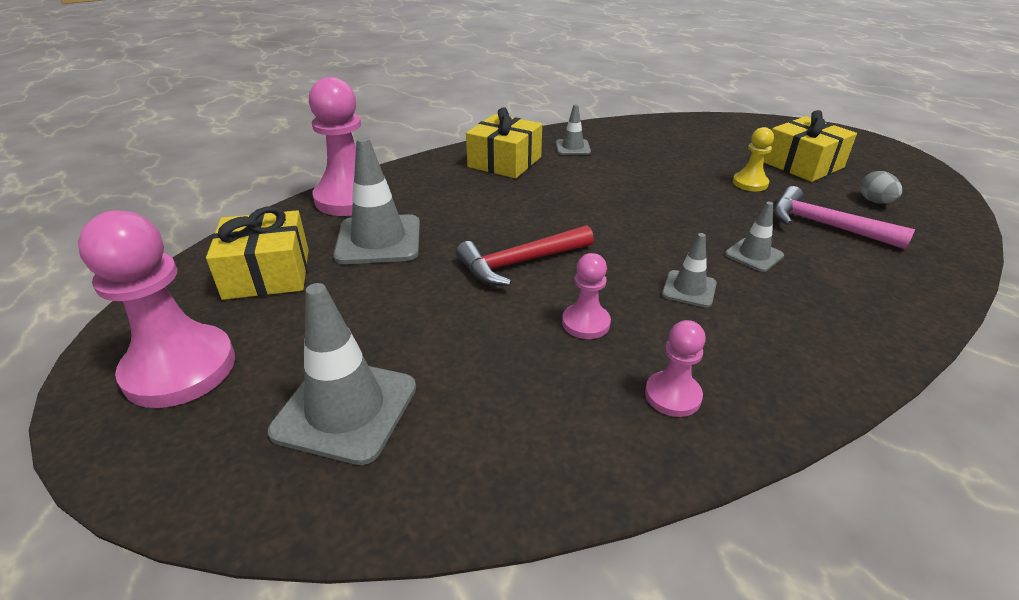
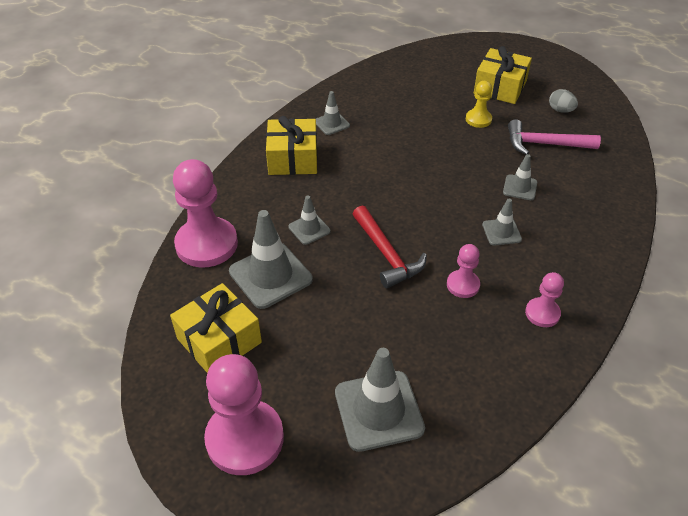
camera: 30 degrees left, 10 degrees up
(460, 217) = (309, 229): none -> grey traffic cone
(520, 263) = (386, 254): red hammer -> red hammer turned 60 degrees counterclockwise

